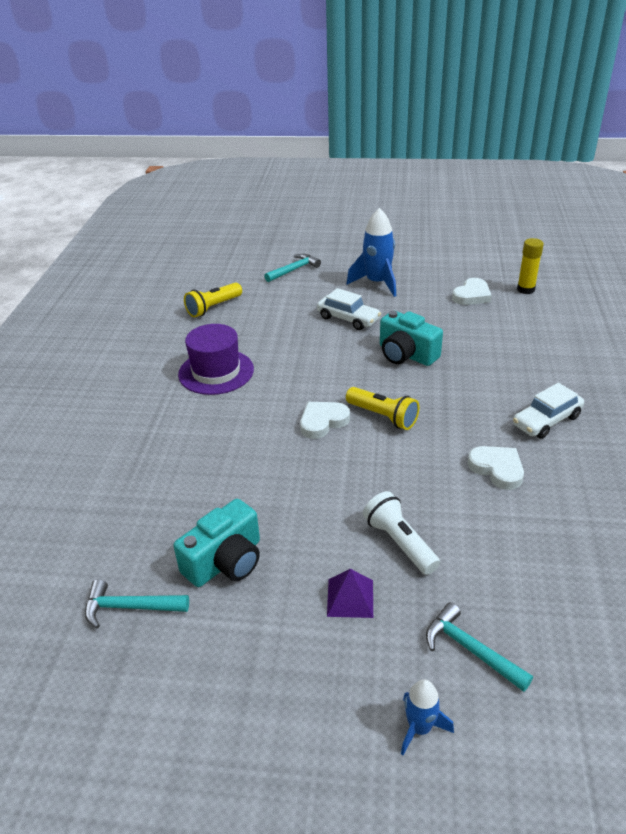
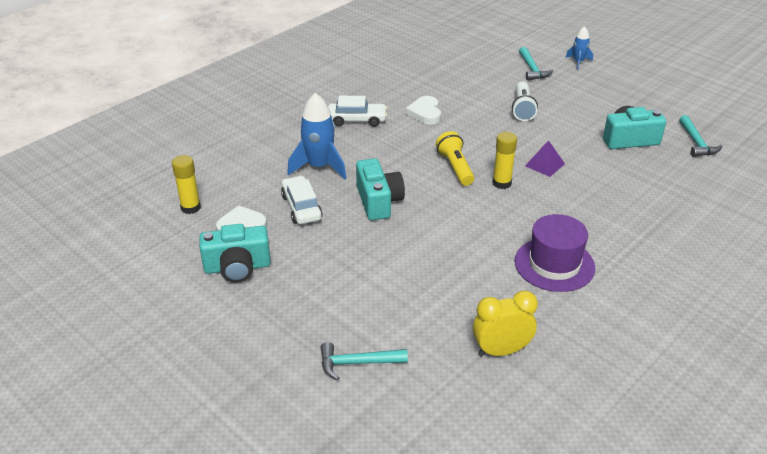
camera: 145 degrees left, 0 degrees up
(130, 607) = (696, 143): turquoise hammer -> turquoise hammer turned 45 degrees clockwise
(213, 307) = (501, 351): yellow flashlight -> yellow clock
(323, 422) = (502, 183): white heart -> yellow glue stick
(348, 319) = (381, 260): white car -> white car (301, 207)
(350, 598) = (571, 102): purple pyramid -> purple pyramid (545, 165)
(377, 283) = (298, 289): blue rocket -> blue rocket (319, 167)
(431, 276) = (237, 267): none -> turquoise camera

